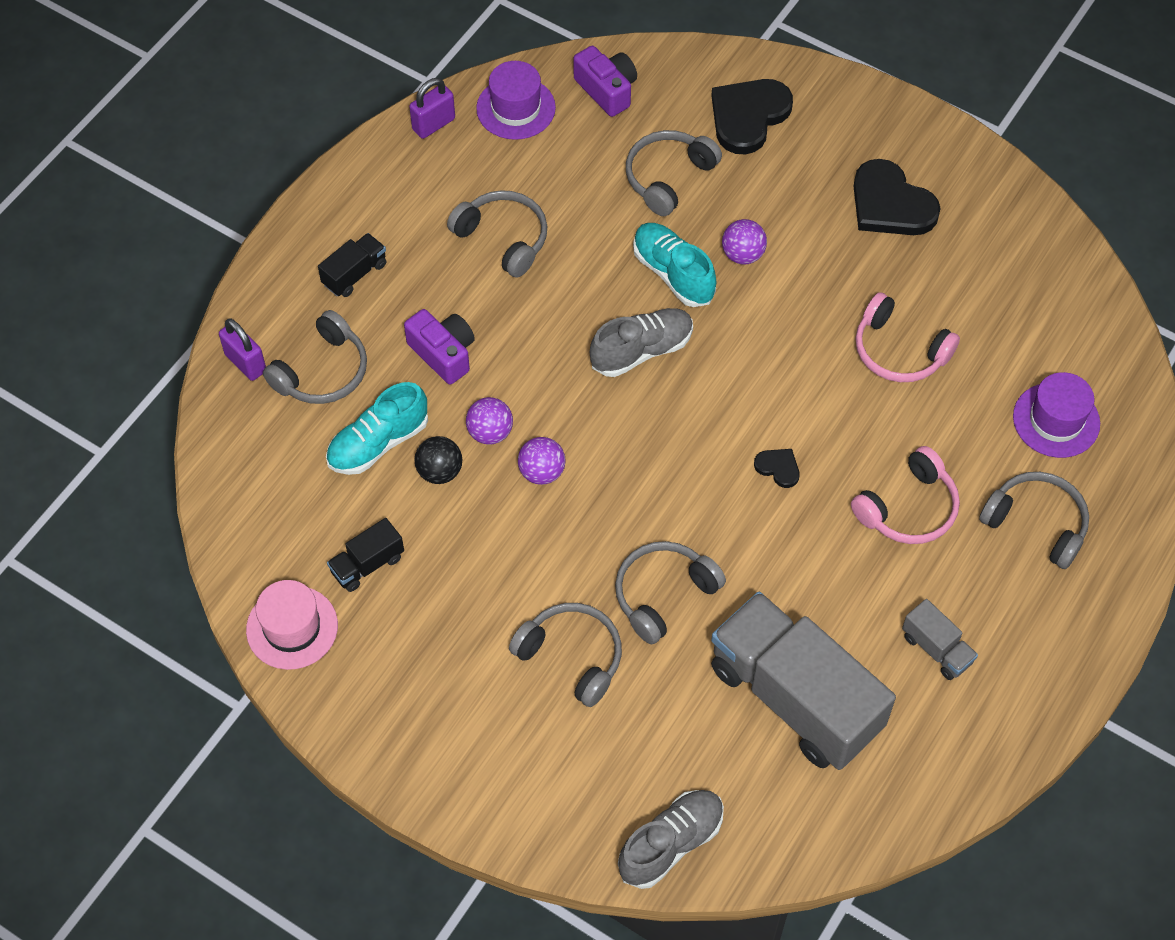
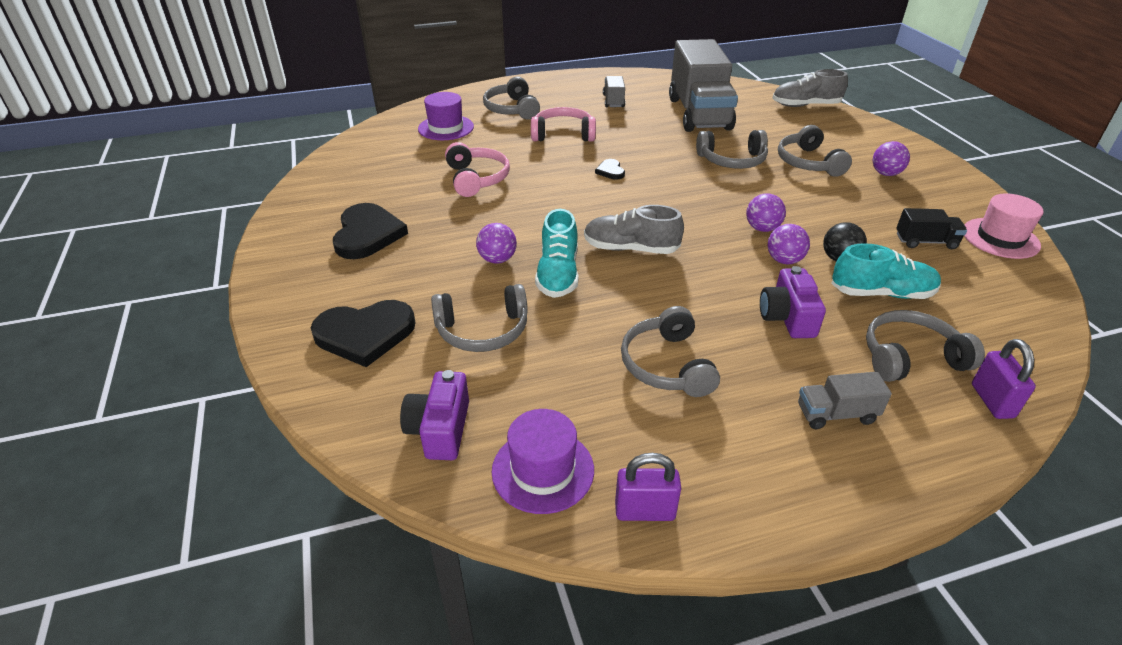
camera: 140 degrees left, 20 degrees down
(354, 274) = (836, 414): black truck -> grey truck
(467, 696) = (885, 174): none -> purple ball

